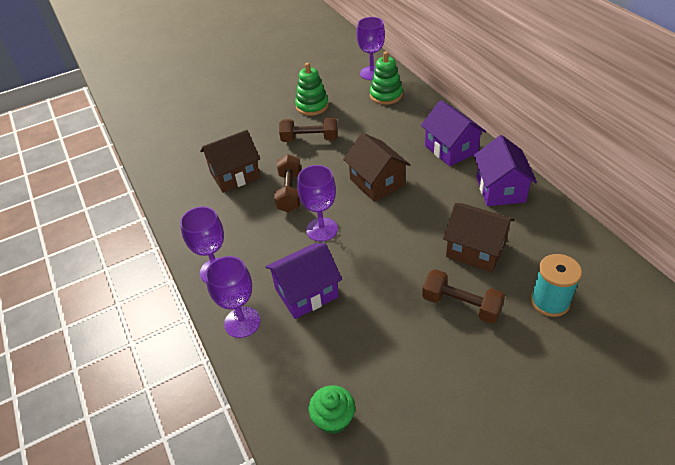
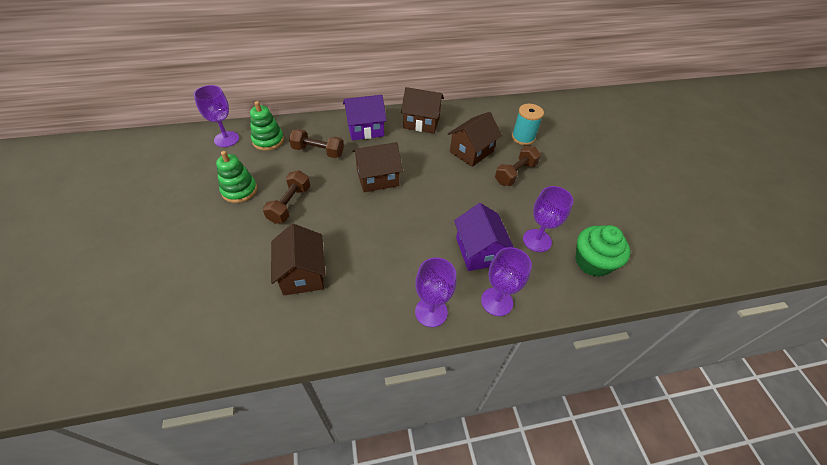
camera: 80 degrees left, 5 degrees up
(290, 192) = (355, 235): brown dumbbell -> brown dumbbell (318, 151)
(322, 229) = (414, 225): purple goblet -> purple goblet (537, 240)
(333, 418) = (592, 262): green cupcake -> green cupcake, size x1.52
(500, 189) = (421, 122): purple house -> brown house

